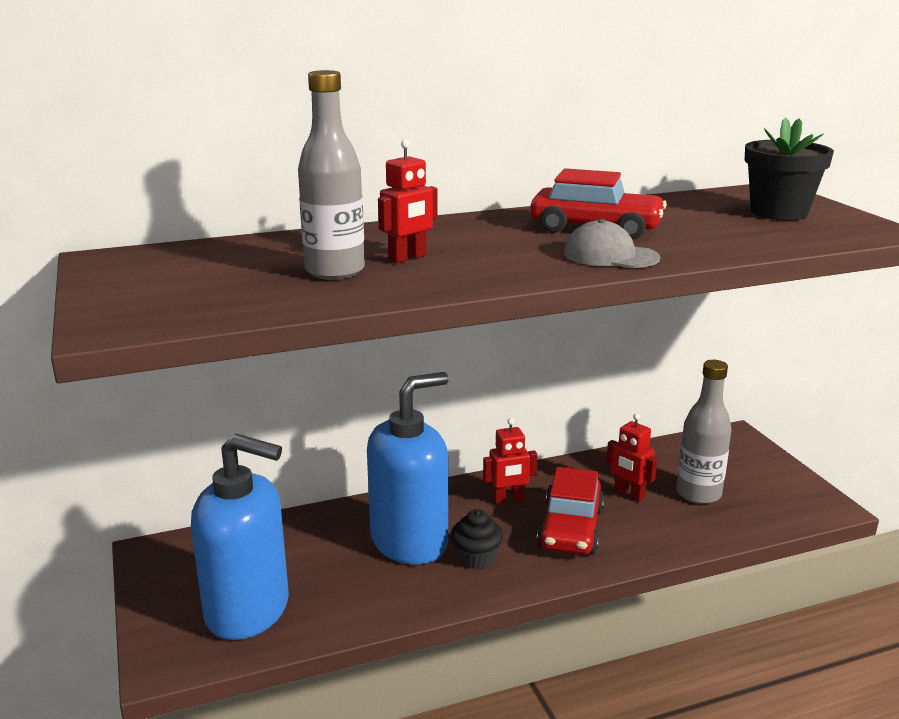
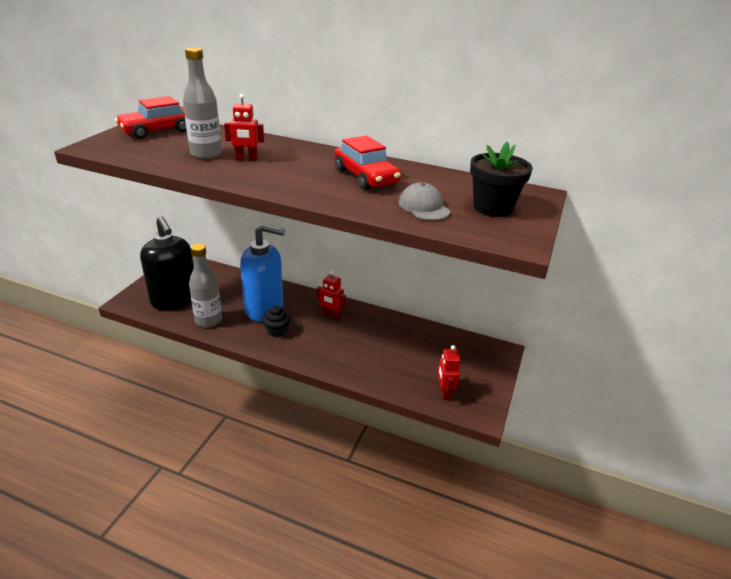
camera: 40 degrees right, 10 degrees up
(248, 610) = (174, 300): blue soap dispenser -> black soap dispenser
(570, 528) = (335, 343): red car -> red car (157, 131)
(610, 256) = (327, 193): grey cap -> grey cap (424, 207)
(628, 494) = (388, 345): red robot -> red robot (444, 393)
(698, 494) = (423, 365): grey bottle -> grey bottle (208, 320)

